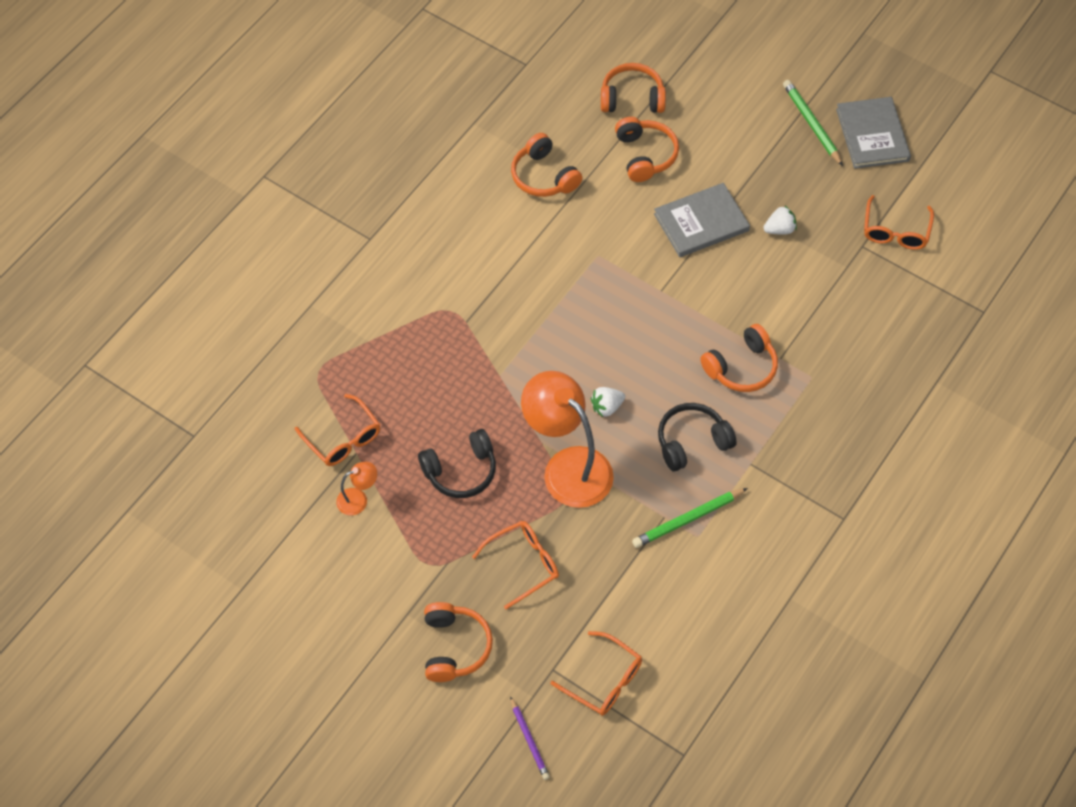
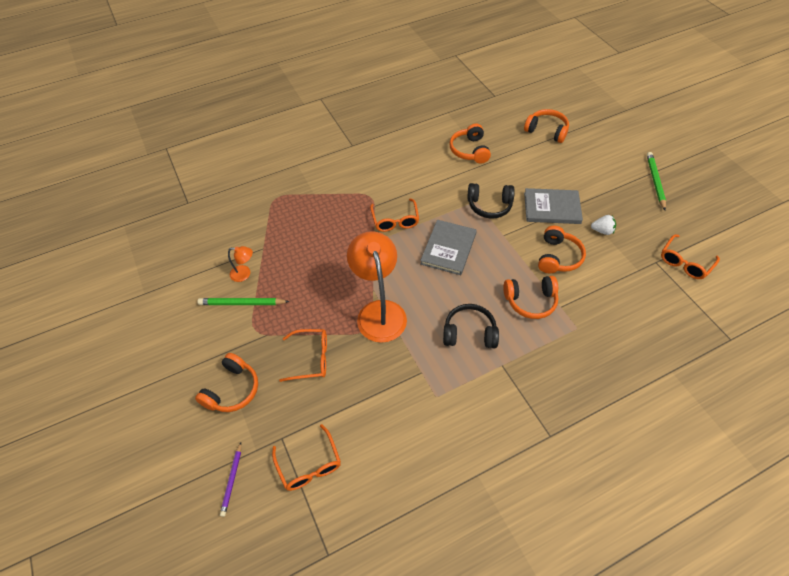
camera: 30 degrees right, 5 degrees down
(343, 438) = (262, 237): orange glasses -> orange glasses (395, 220)
(461, 471) = (313, 285): black headphones -> black headphones (489, 206)
(607, 407) = (427, 287): white strawberry -> none
(645, 155) = (537, 161): orange headphones -> orange headphones (558, 257)
(688, 520) = (436, 382): green pencil -> green pencil (242, 303)
(872, 135) = (695, 201): grey book -> grey book (448, 248)

